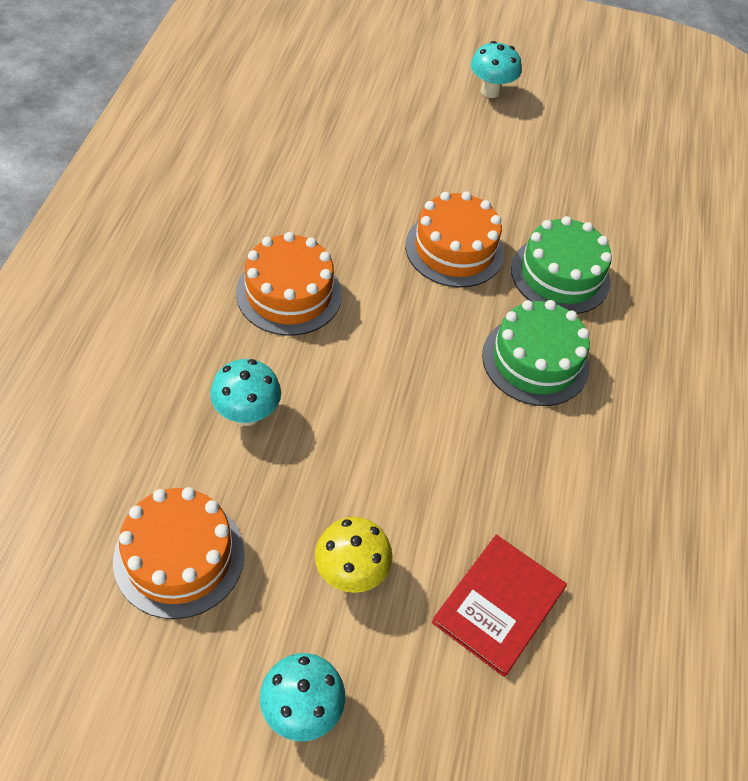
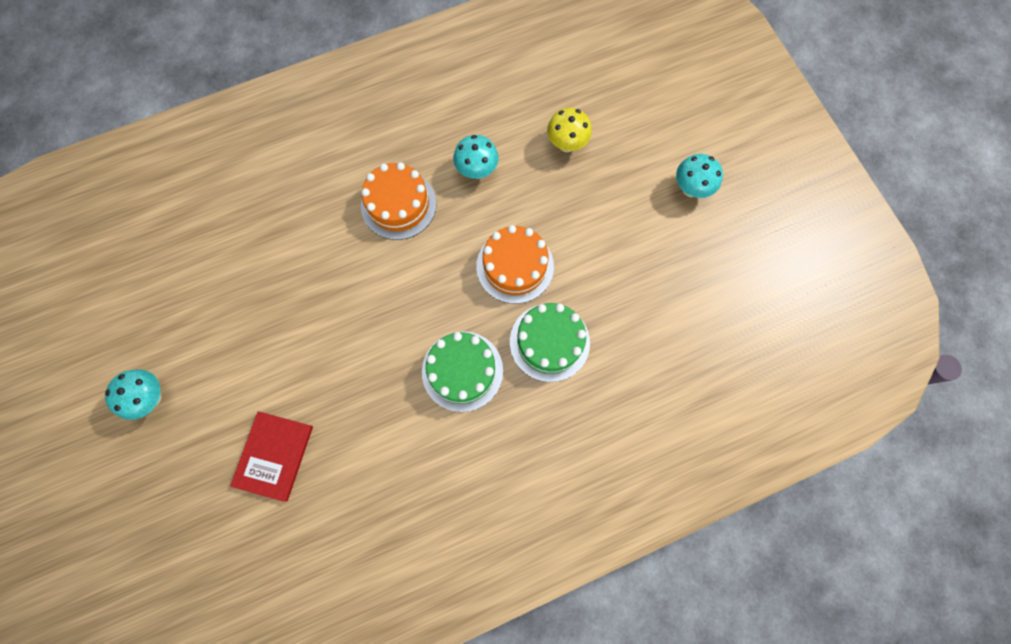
camera: 60 degrees right, 20 degrees up
(179, 556) = (192, 281): orange cake -> none
(247, 414) = (299, 247): turquoise mushroom -> turquoise mushroom (477, 170)
(350, 572) = (240, 368): yellow mushroom -> yellow mushroom (566, 144)
(498, 605) = (274, 455): red book -> red book turned 75 degrees counterclockwise

